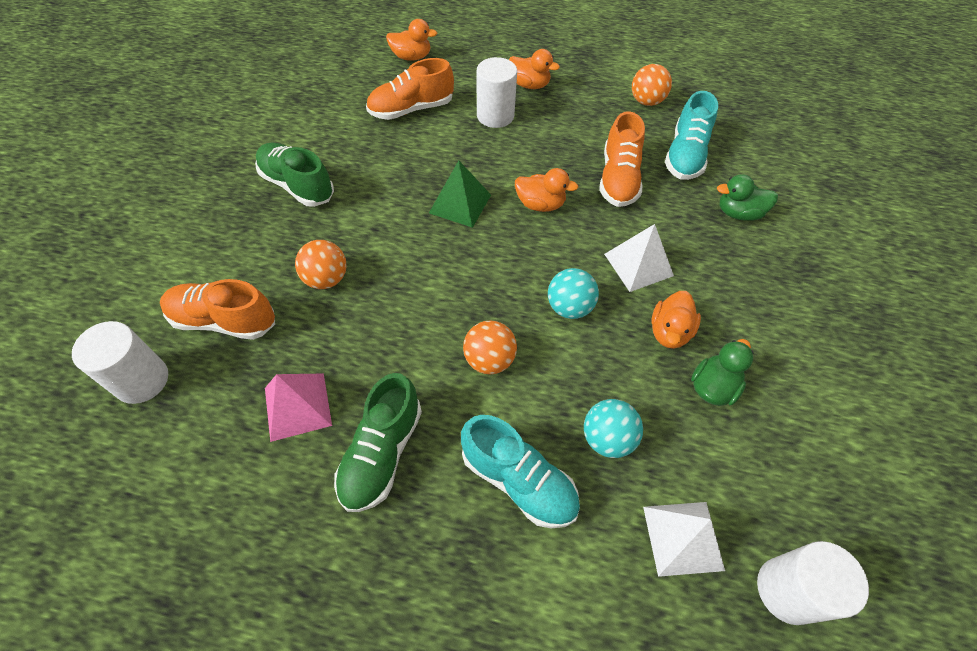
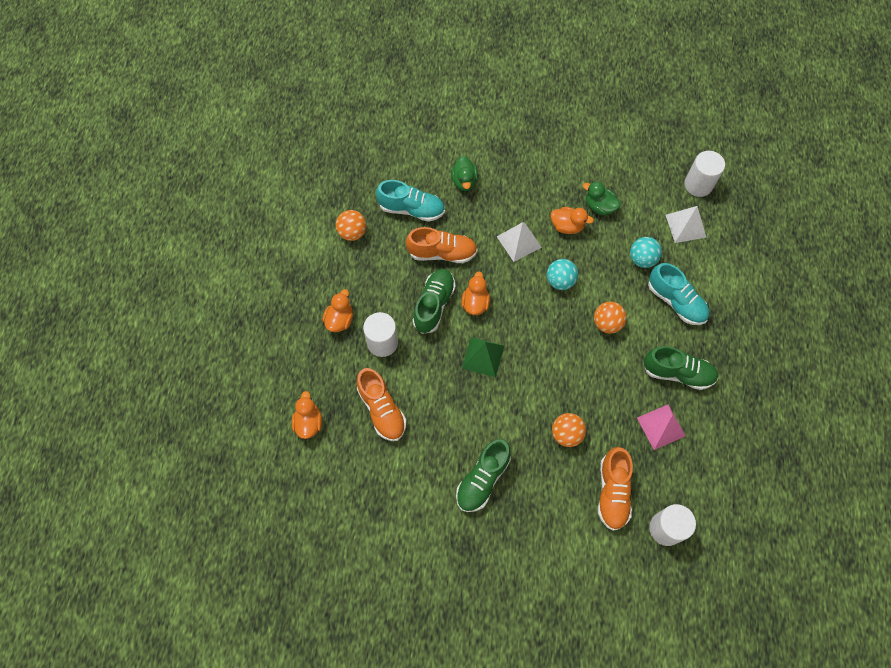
camera: 95 degrees left, 10 degrees up
(518, 480) = (676, 301): turquoise shoe -> turquoise shoe turned 105 degrees clockwise
(541, 164) = (434, 305): none -> green shoe

